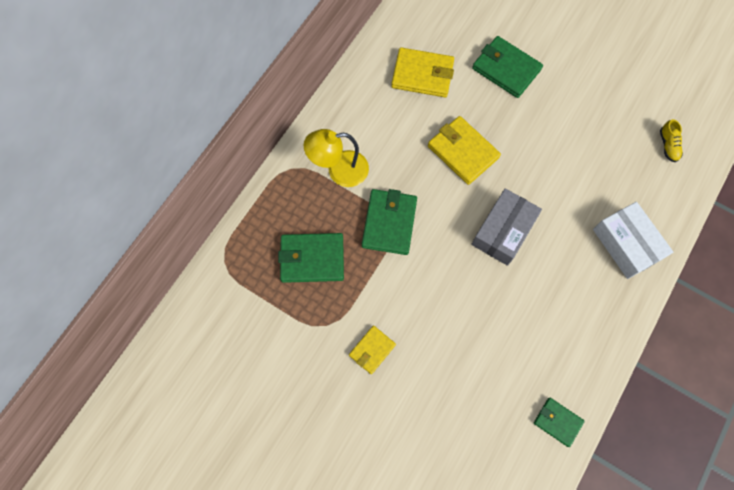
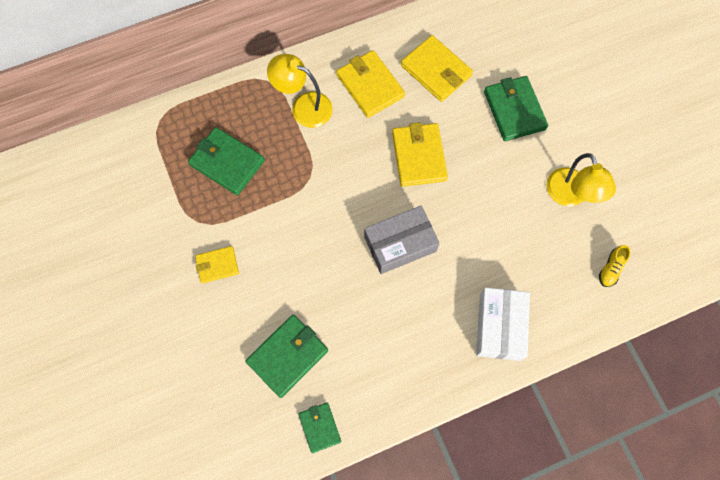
camera: 35 degrees right, 0 degrees up
(380, 119) = (370, 86): none -> yellow wallet
(389, 223) = (310, 175): green wallet -> green wallet (287, 356)
(597, 109) = (570, 196): none -> yellow lamp

